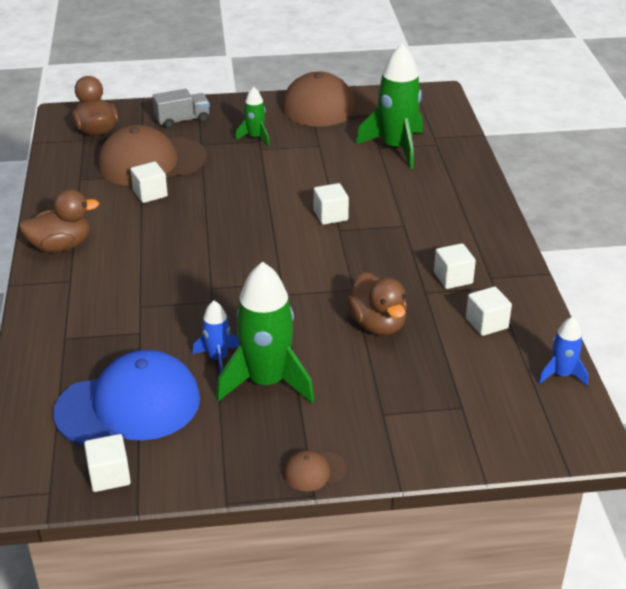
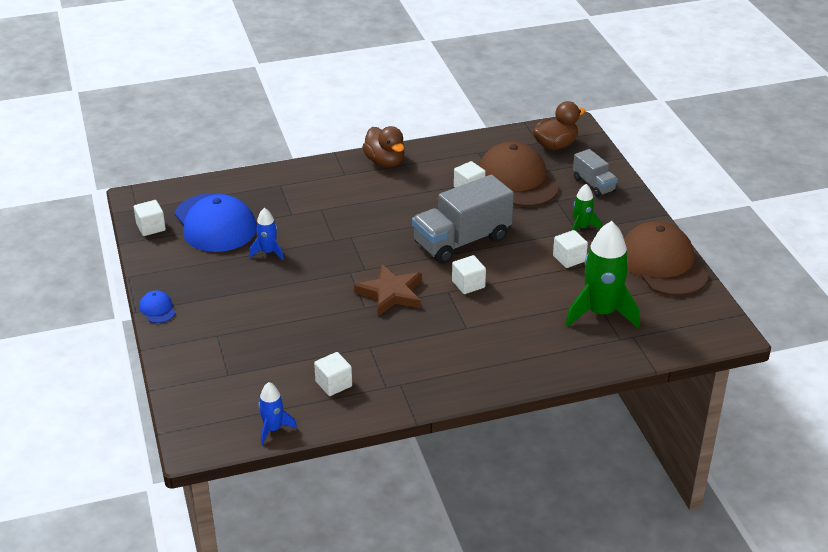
camera: 80 degrees right, 0 degrees up
(250, 210) = (462, 241): none -> grey truck
(266, 382) = (245, 277): green rocket -> none
(314, 471) = (157, 309): brown cap -> blue cap
(332, 268) = (391, 293): none -> brown star
(377, 324) = (321, 324): brown duck -> none
(453, 278) = (393, 361): white cube -> white cube (569, 258)

